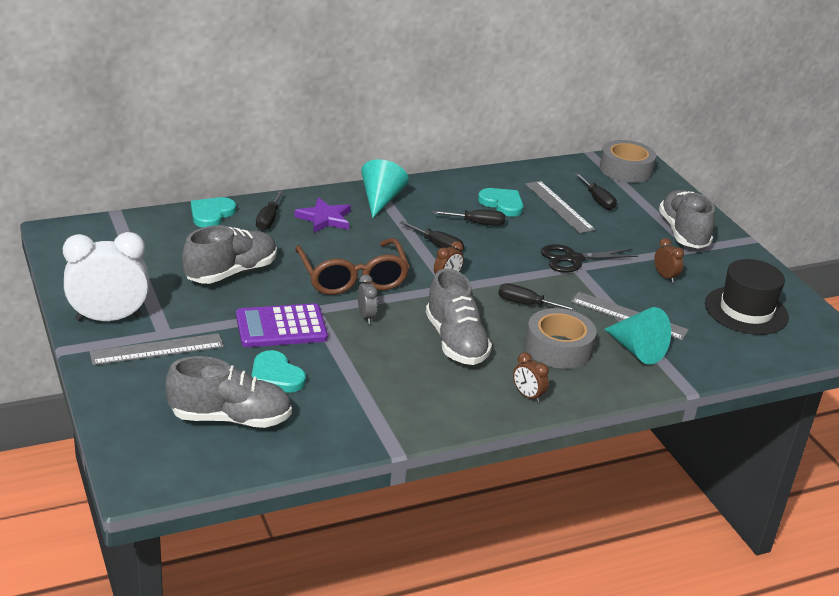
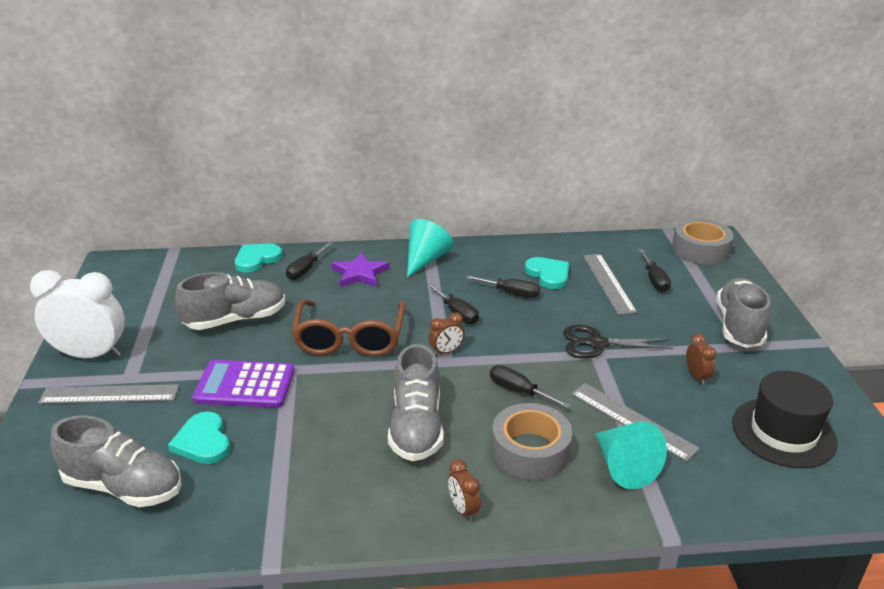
camera: 20 degrees right, 0 degrees up
(366, 316) = (337, 384): grey clock -> none

